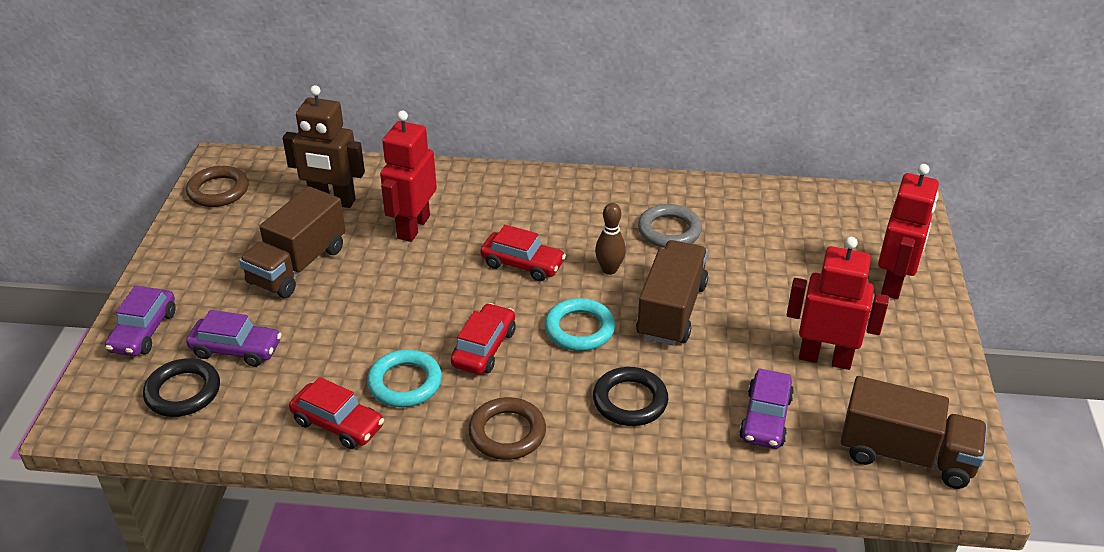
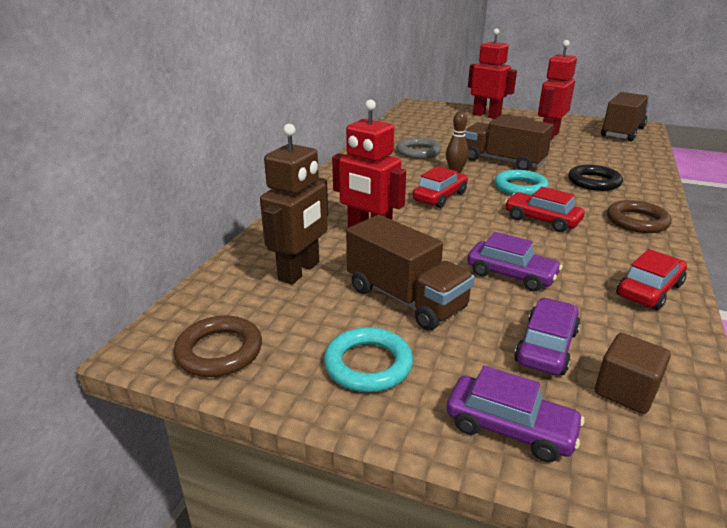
camera: 75 degrees left, 10 degrees down
(183, 392) = (625, 391): black ring -> brown cube
(405, 383) = (588, 255): turquoise ring -> turquoise ring (368, 364)
(765, 418) = (602, 153): purple car -> purple car (511, 275)

